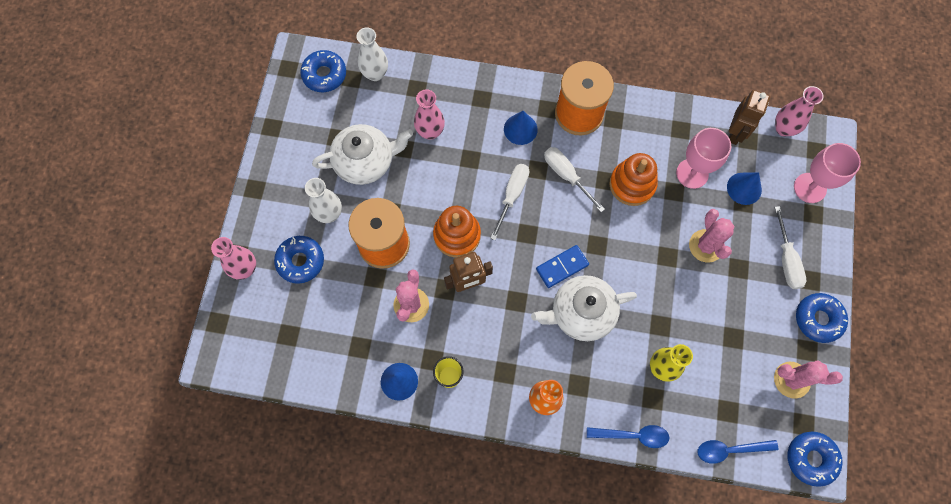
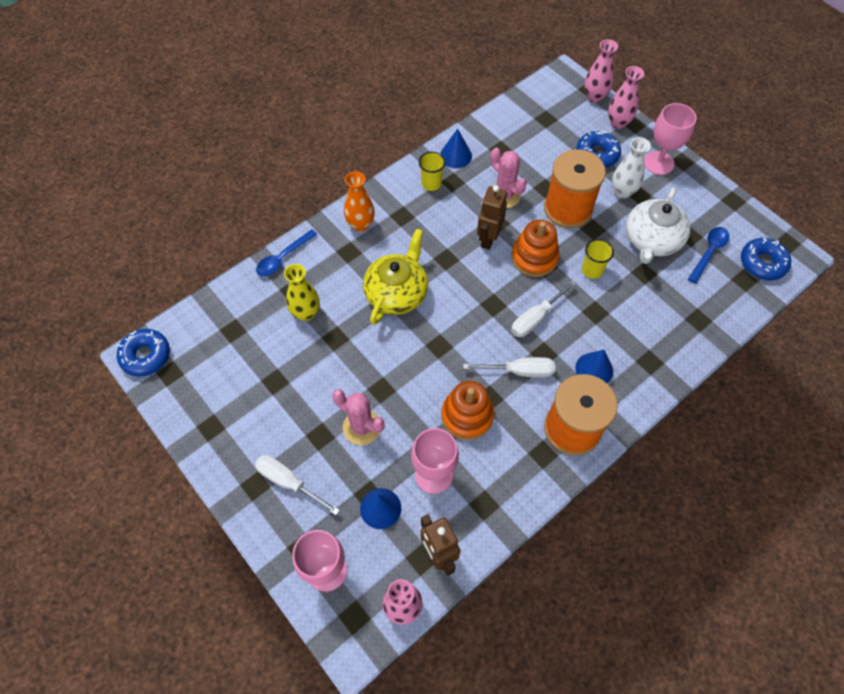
camera: 130 degrees right, 10 degrees down
(271, 206) = (658, 163): none -> pink goblet
(375, 74) = (737, 299): white vase -> none
(430, 132) = (645, 301): pink vase -> pink vase (594, 97)
(432, 185) = (592, 270): none -> yellow cup
(512, 195) = (536, 318): white screwdriver -> white screwdriver turned 75 degrees clockwise
(562, 267) = (444, 307): blue domino -> none
(581, 313) = (397, 293): white teapot -> yellow teapot
(730, 450) = (209, 309): blue spoon -> blue spoon (709, 252)
(791, 380) = (204, 394): pink cactus -> none
(818, 319) = (221, 459): blue donut -> none

